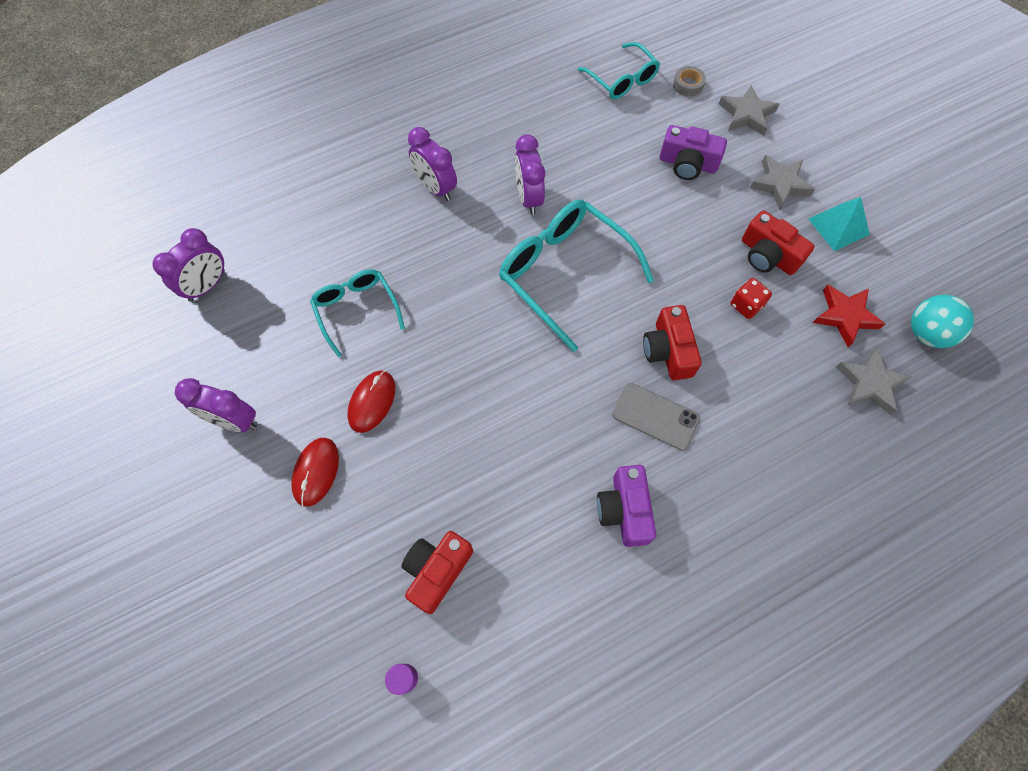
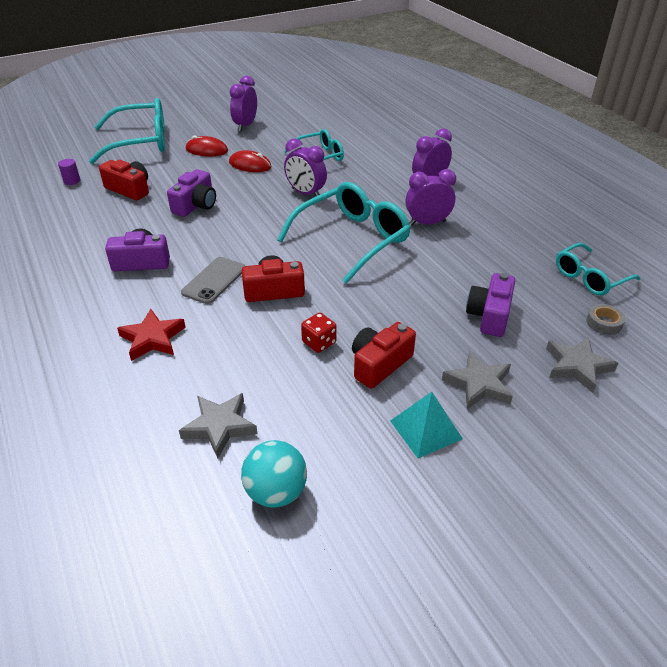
camera: 90 degrees right, 25 degrees down
(207, 286) = (338, 112): purple clock -> purple clock (306, 193)
(272, 590) = (141, 142): none -> turquoise glasses
(485, 463) = (196, 205): none -> purple camera
(845, 316) = (303, 418): red star -> red star (152, 338)

